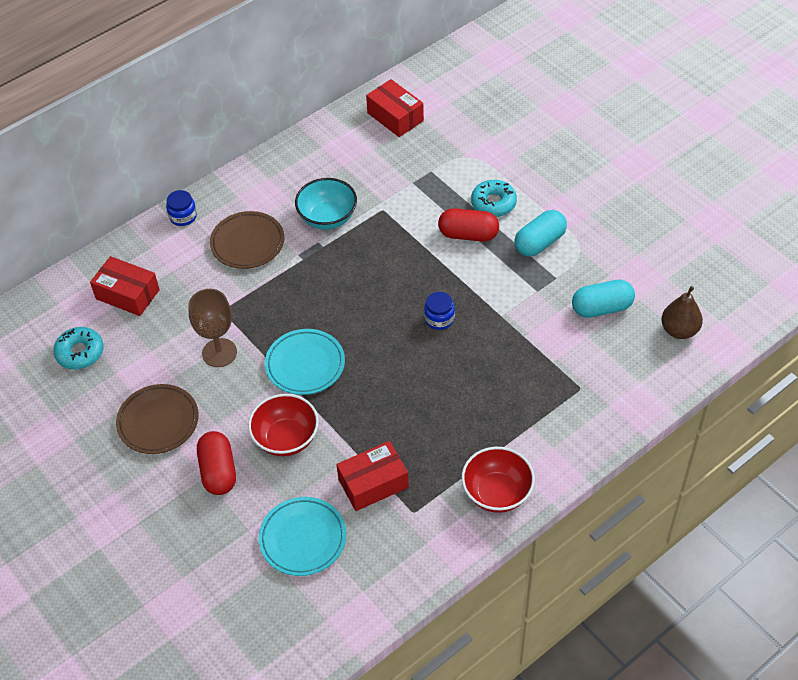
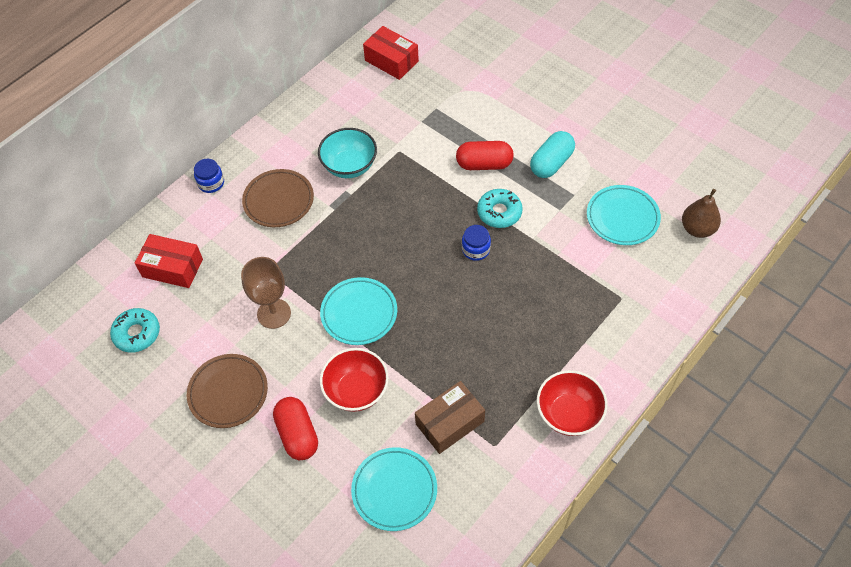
camera: 10 degrees left, 5 degrees up
(373, 483) = (450, 423): red box -> brown box
(493, 203) = (500, 131): turquoise donut -> turquoise donut (499, 212)
(601, 308) = (622, 218): turquoise capsule -> turquoise plate

